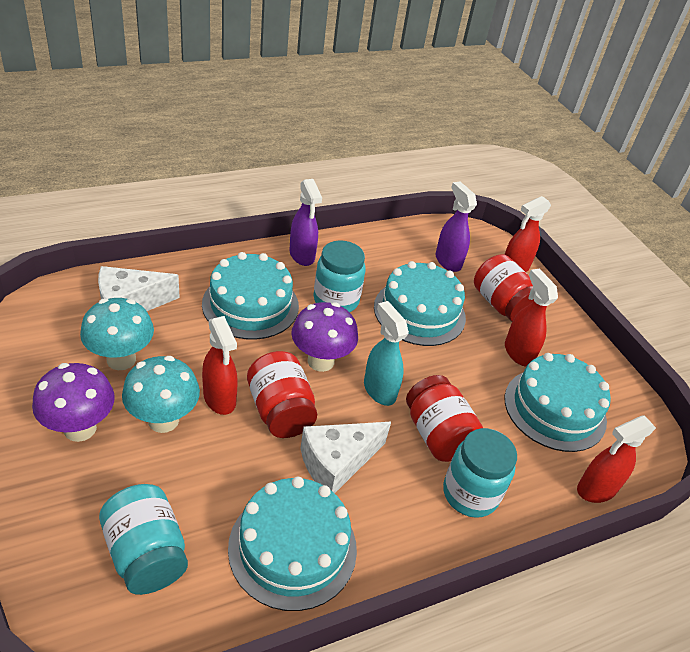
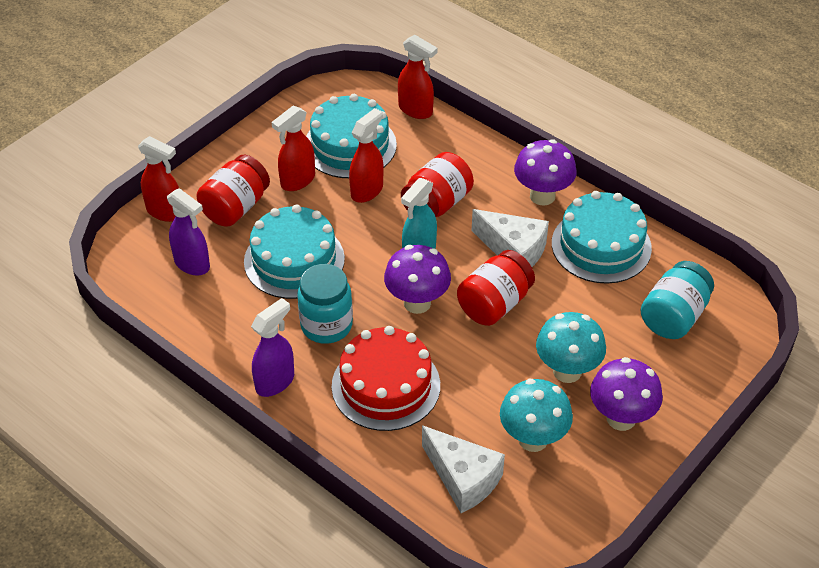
camera: 110 degrees left, 5 degrees up
(220, 399) = (516, 347): red spray bottle -> red spray bottle (367, 191)
(250, 305) = (386, 385): turquoise cake -> red cake
(401, 535) = (542, 196): none -> purple mushroom
(448, 261) = (192, 264): purple spray bottle -> purple spray bottle turned 90 degrees counterclockwise
(470, 494) = (477, 171): turquoise jar -> none

